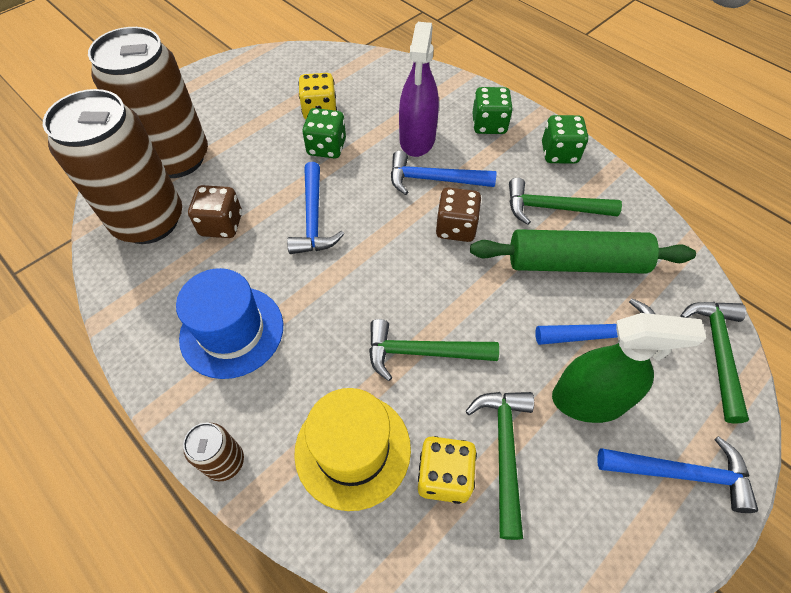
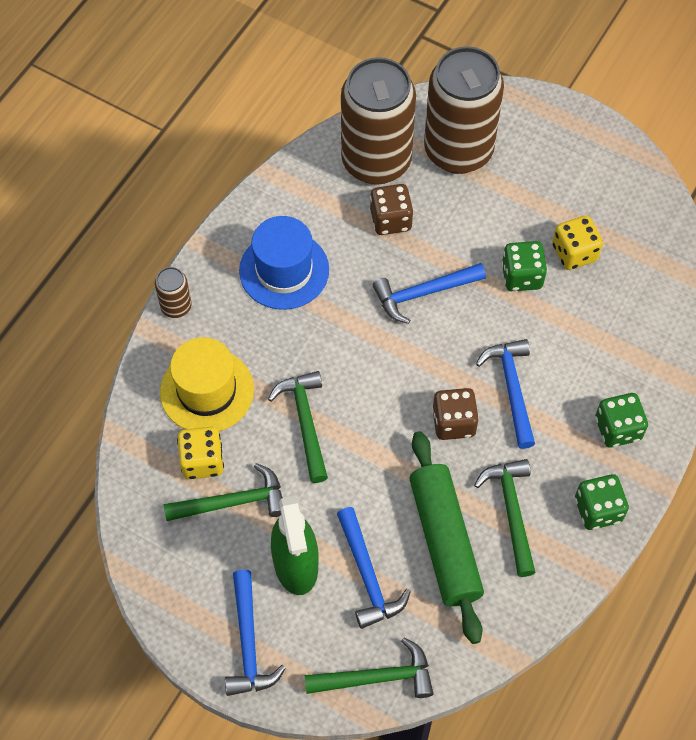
camera: 75 degrees right, 5 degrees up
(417, 139) = (566, 360): purple spray bottle -> none

